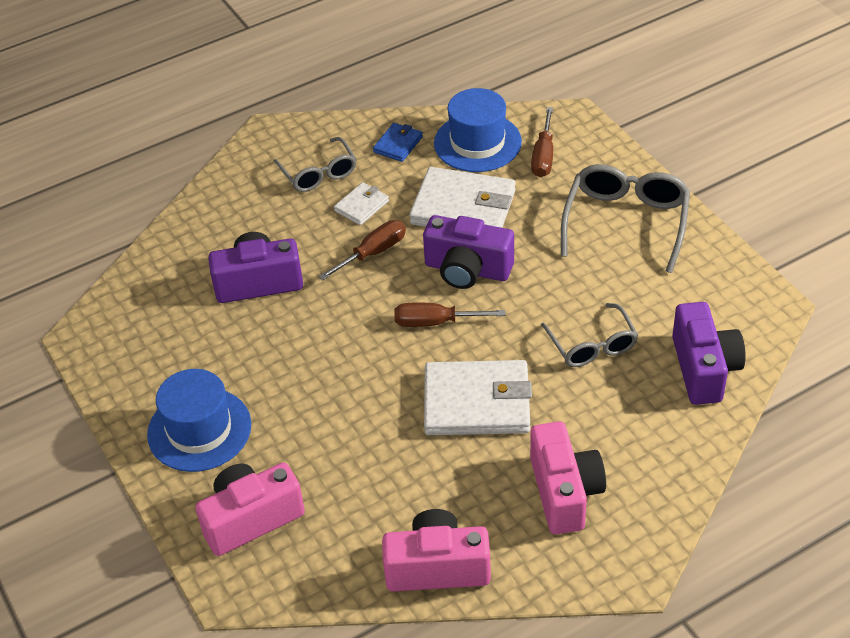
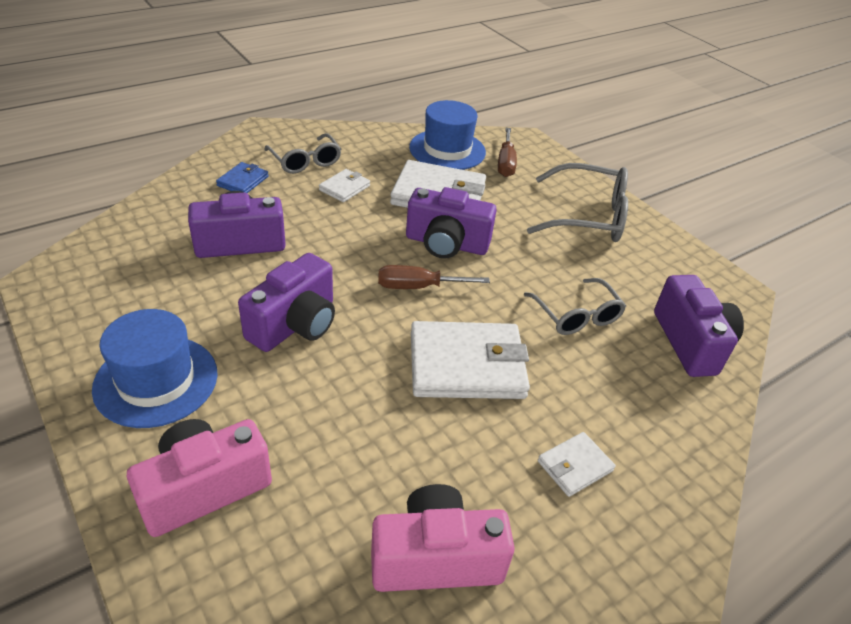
camera: 10 degrees left, 5 degrees down
(317, 369) = (295, 324): none -> purple camera
(373, 253) = (355, 225): brown screwdriver -> none
(398, 144) = (377, 146): blue wallet -> blue wallet (243, 181)
(564, 492) = (575, 466): pink camera -> white wallet
(626, 223) = (587, 216): grey glasses -> grey glasses turned 90 degrees clockwise

